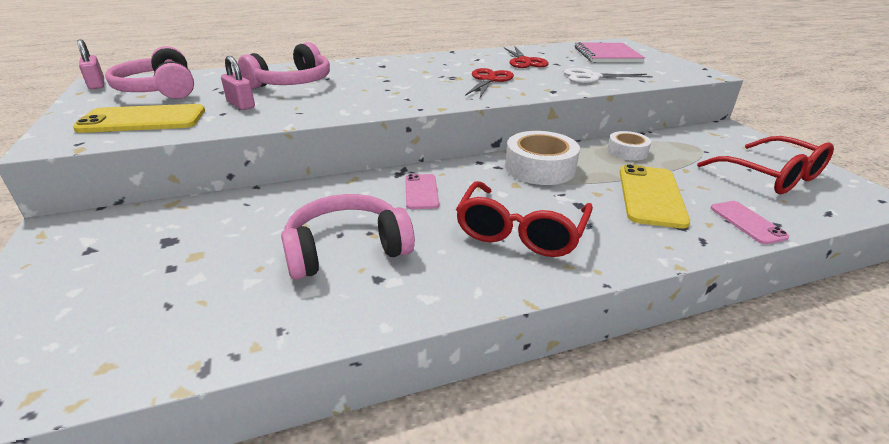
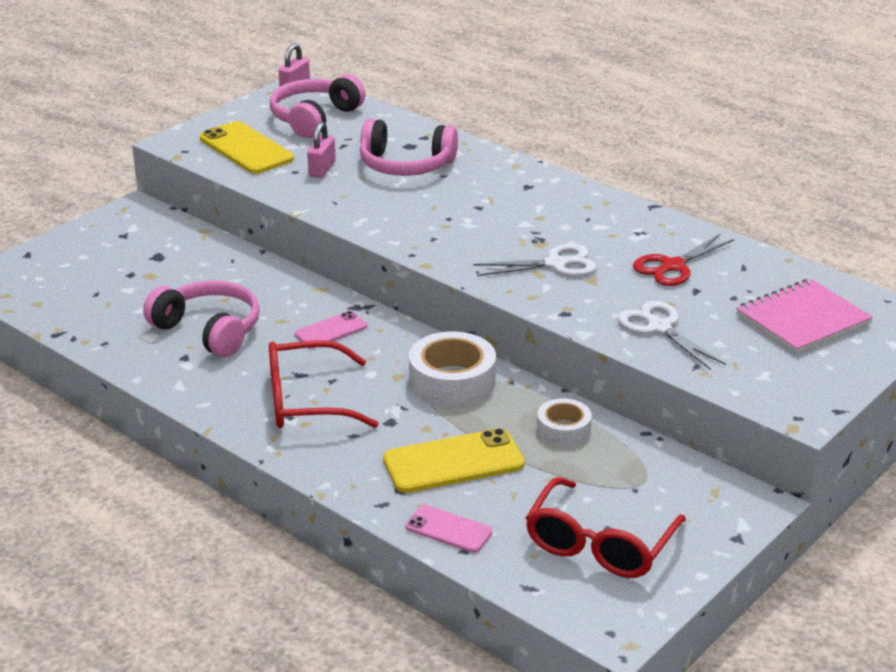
camera: 60 degrees right, 0 degrees up
(489, 80) = (555, 264): red scissors -> white scissors
(747, 222) = (448, 529): pink phone -> pink phone turned 75 degrees clockwise

